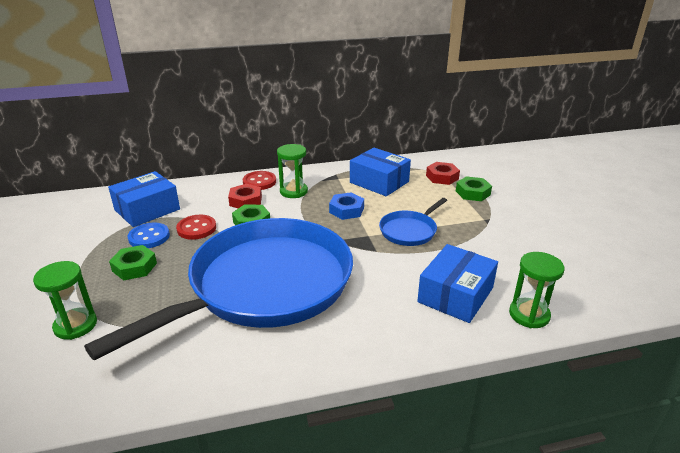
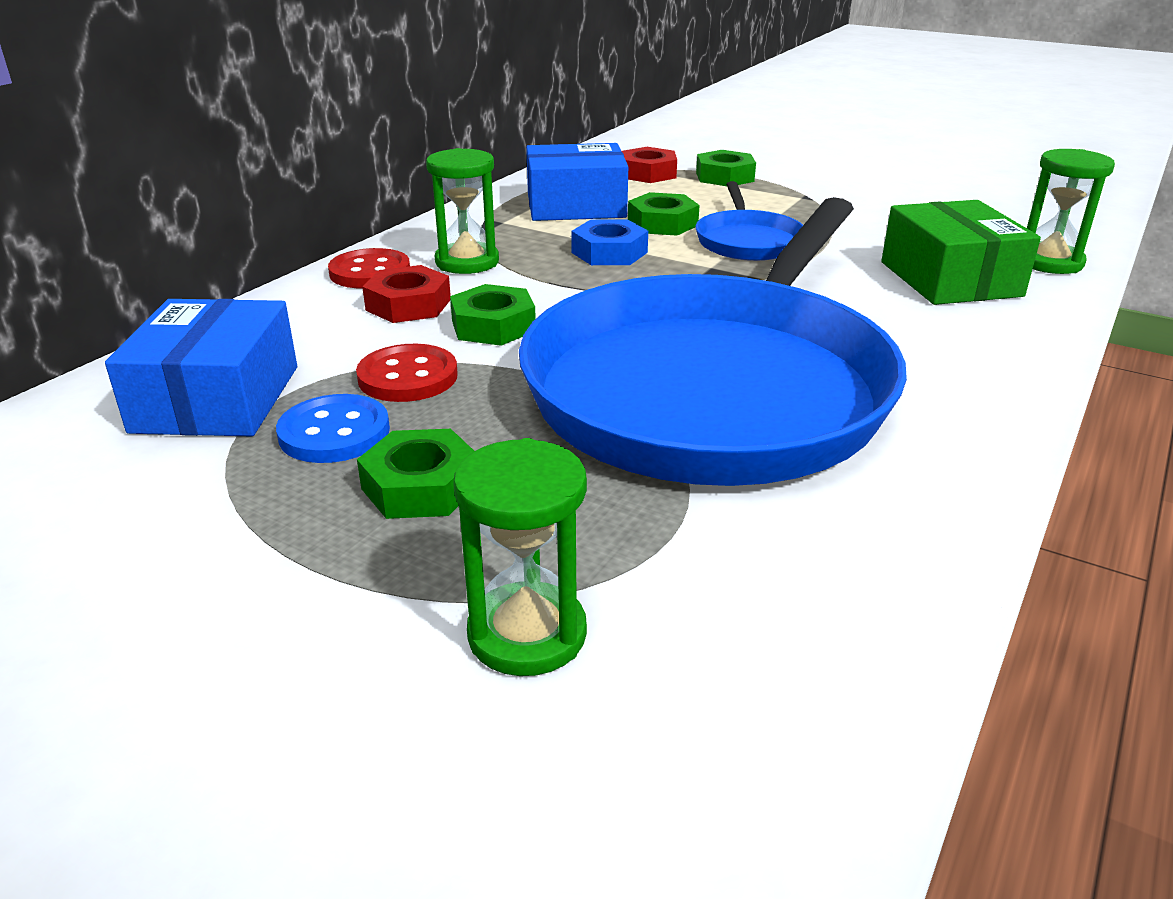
camera: 45 degrees left, 0 degrees up
(264, 285) = (715, 387): blue pan -> blue pan turned 150 degrees counterclockwise
(394, 206) = (662, 223): none -> green nut
(455, 295) = (950, 279): blue box -> green box

